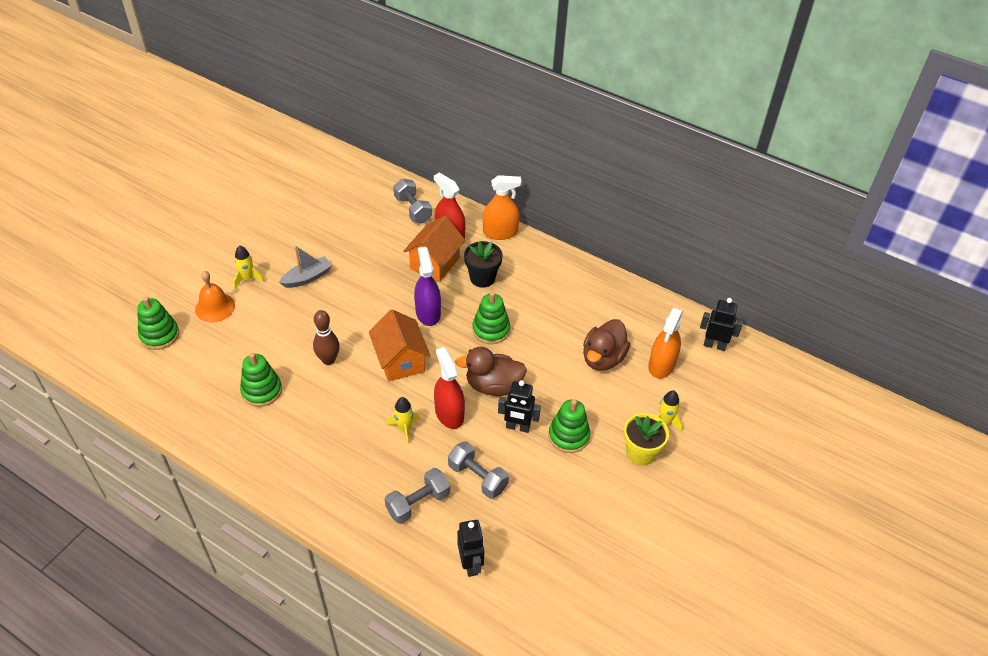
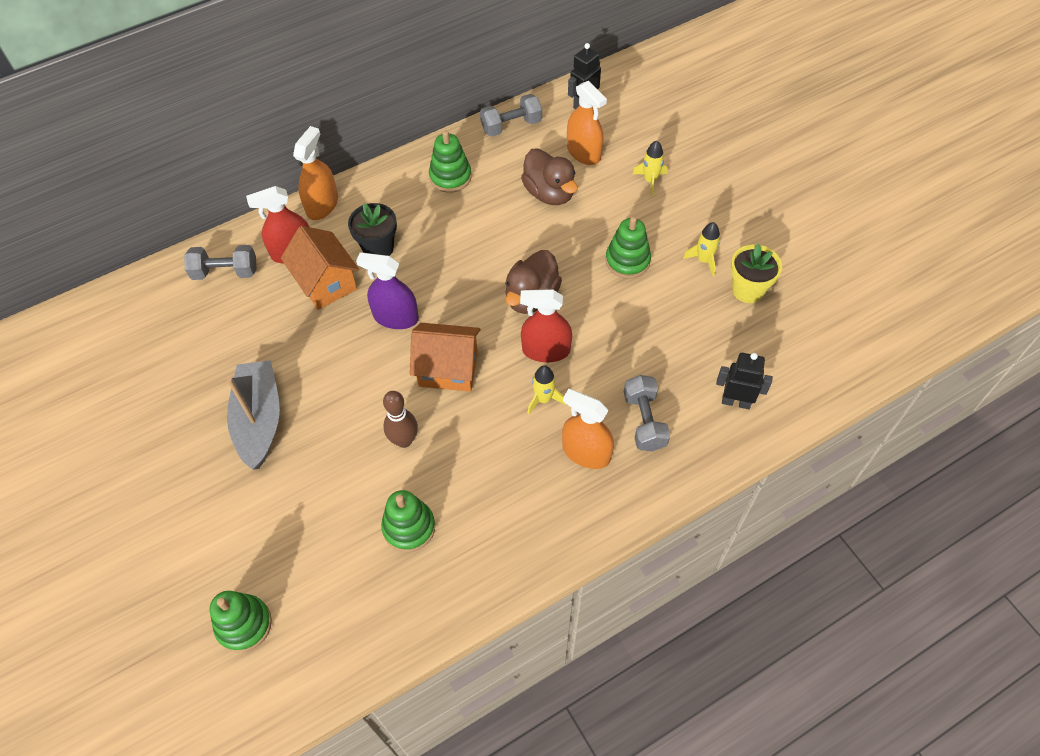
camera: 60 degrees left, 10 degrees up
(215, 307) = (239, 542): orange bell -> none
(248, 279) = (215, 488): yellow rocket -> yellow rocket (703, 260)
(307, 277) = (259, 420): grey boat -> grey boat, size x1.61
(370, 474) = (586, 452): none -> orange spray bottle
(477, 477) = (638, 356): grey dumbbell -> grey dumbbell (511, 126)
(491, 330) = (456, 269): green stacking toy -> green stacking toy (450, 177)
(517, 427) = (595, 297): black robot -> none
(640, 453) = (675, 214): yellow flower pot -> yellow flower pot (748, 290)

